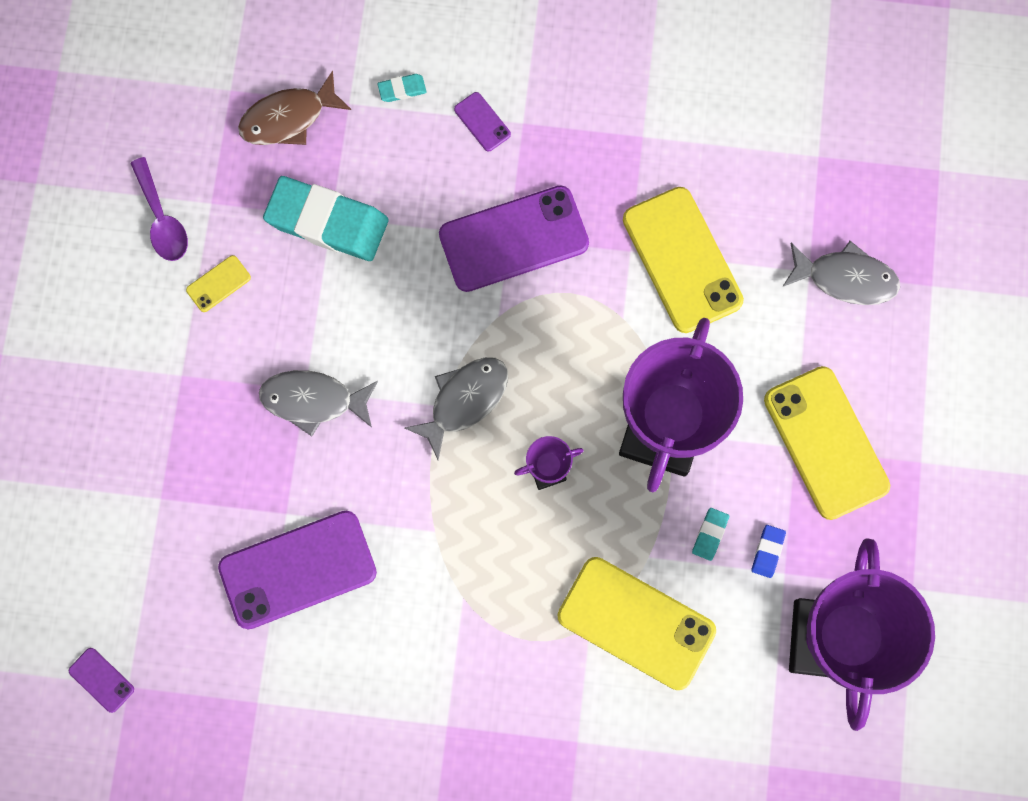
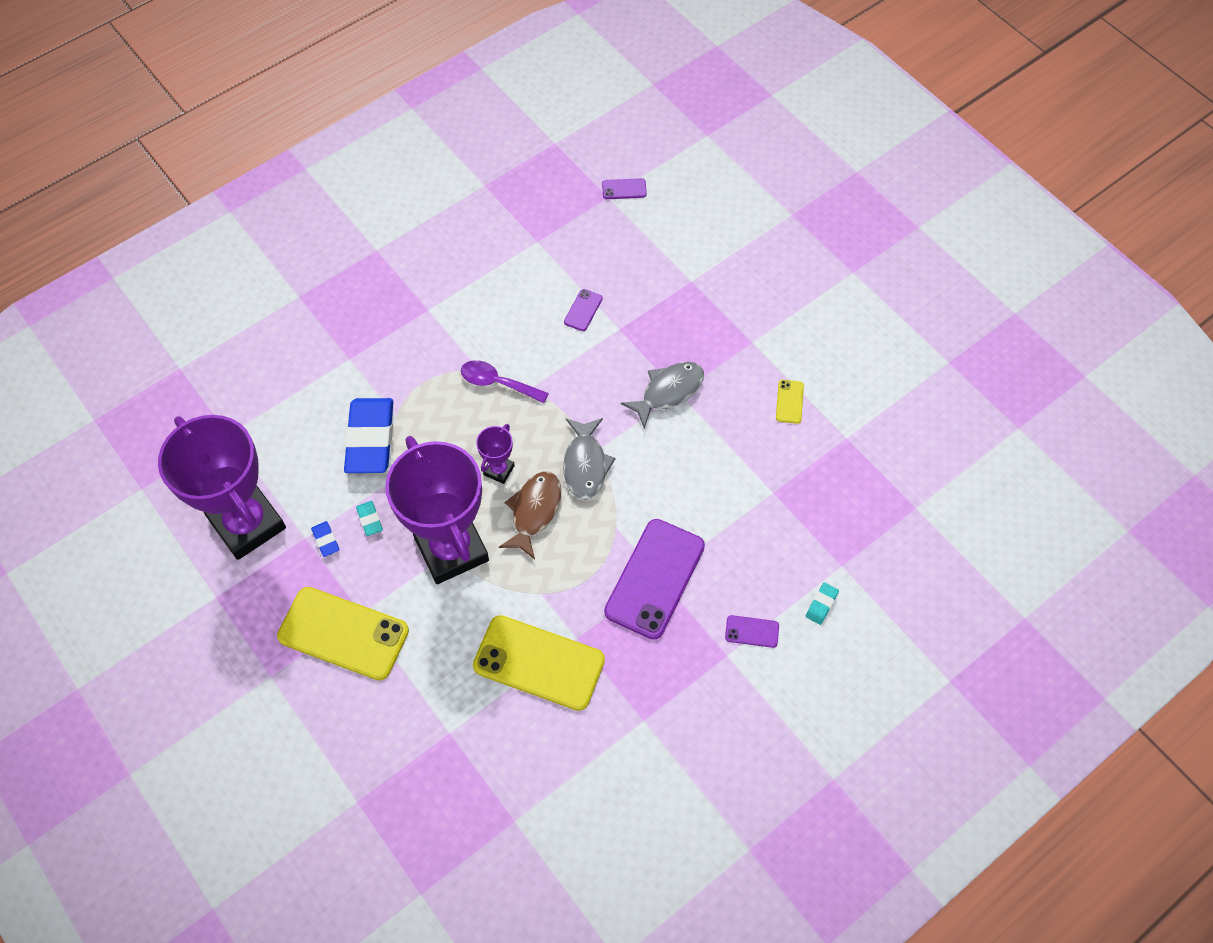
camera: 135 degrees right, 15 degrees down
(162, 219) = (861, 405): purple spoon -> purple spoon (498, 383)
(288, 118) = (864, 523): brown fish -> brown fish (534, 511)
(298, 569) = (583, 310): purple phone -> purple phone, size x0.43
(327, 222) = (771, 487): turquoise eraser -> none
(636, 623) = (370, 439): yellow phone -> blue eraser
(845, 278) = (421, 751): grey fish -> none

